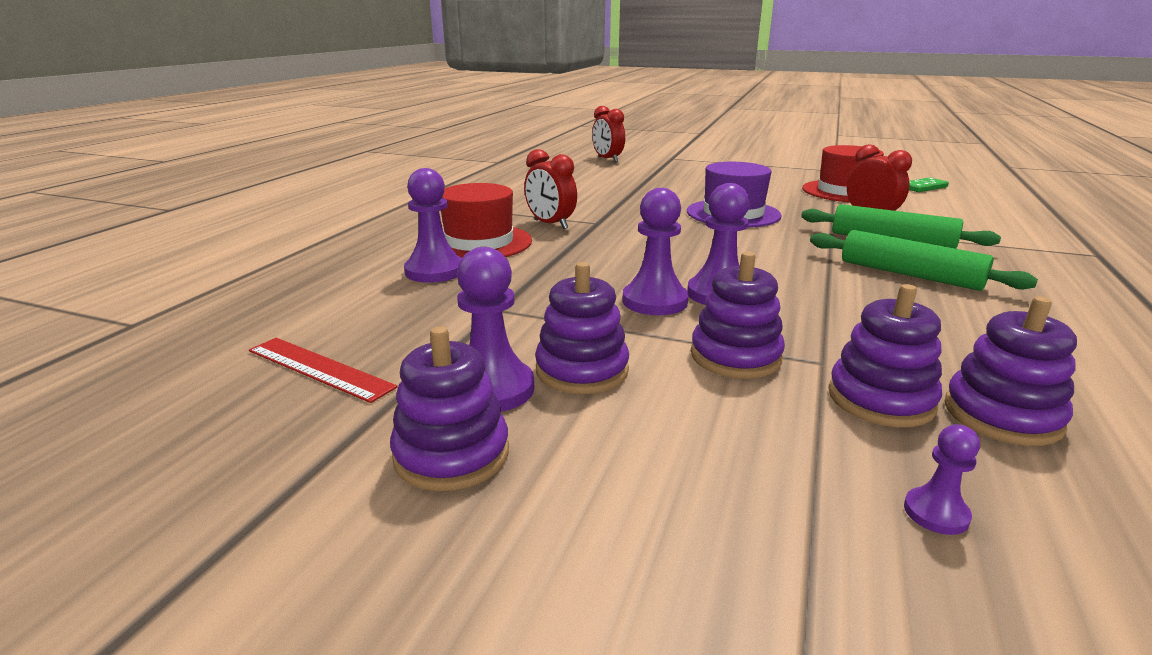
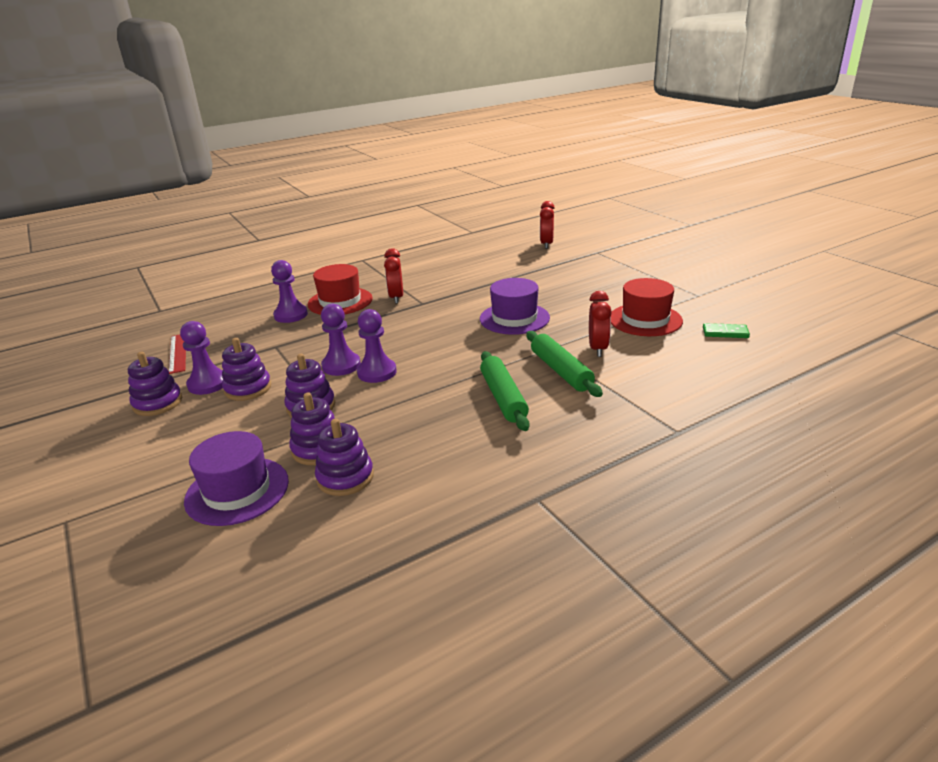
camera: 40 degrees right, 5 degrees up
(936, 513) = (237, 491): purple pawn -> purple hat

